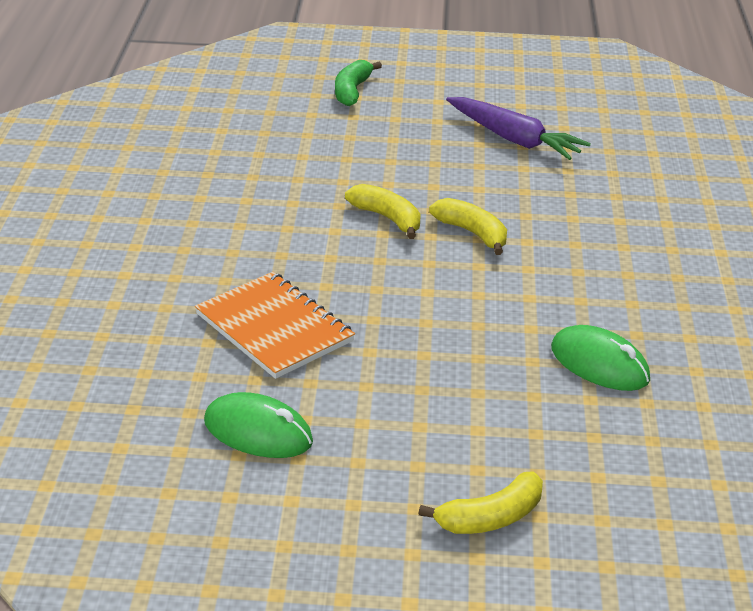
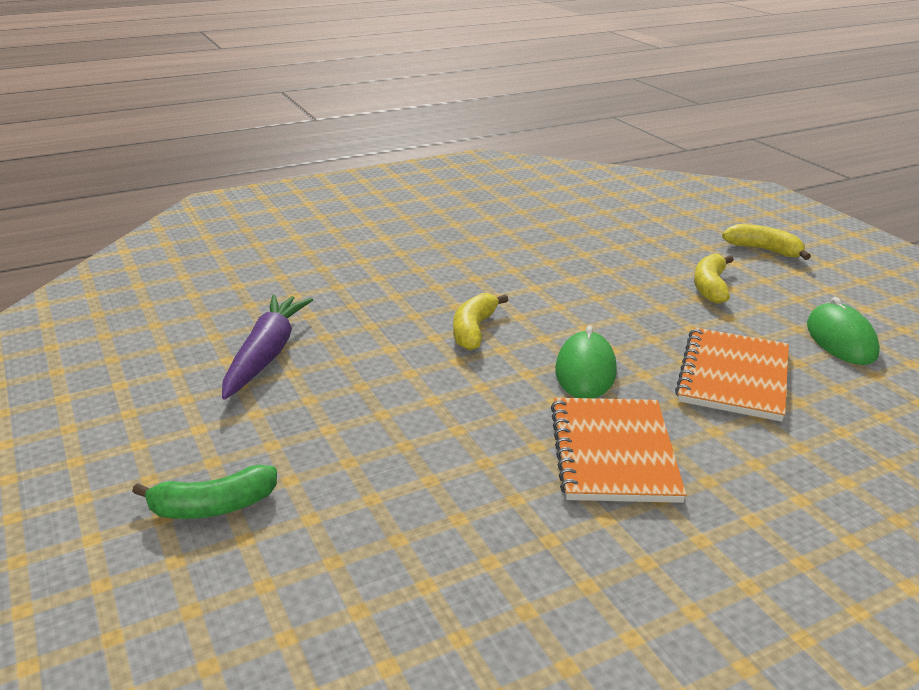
camera: 120 degrees left, 5 degrees down
(251, 227) = (614, 452): none -> orange notebook
(387, 218) = (500, 378): yellow banana -> yellow banana (710, 287)
(599, 364) = (578, 249): green mouse -> green mouse (585, 371)

